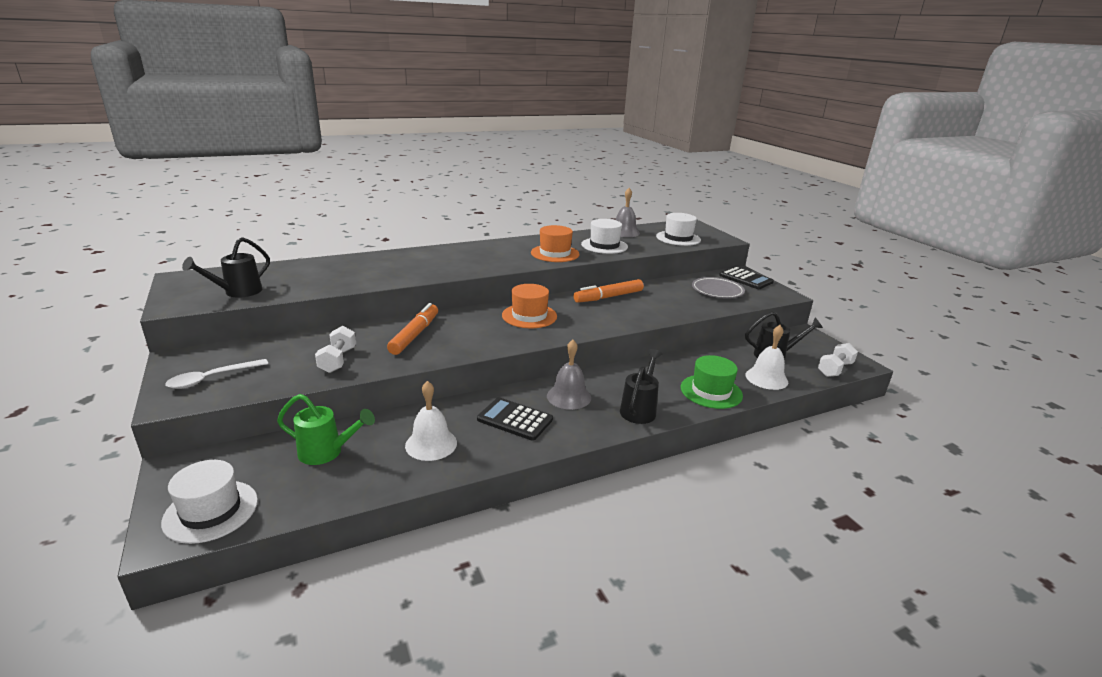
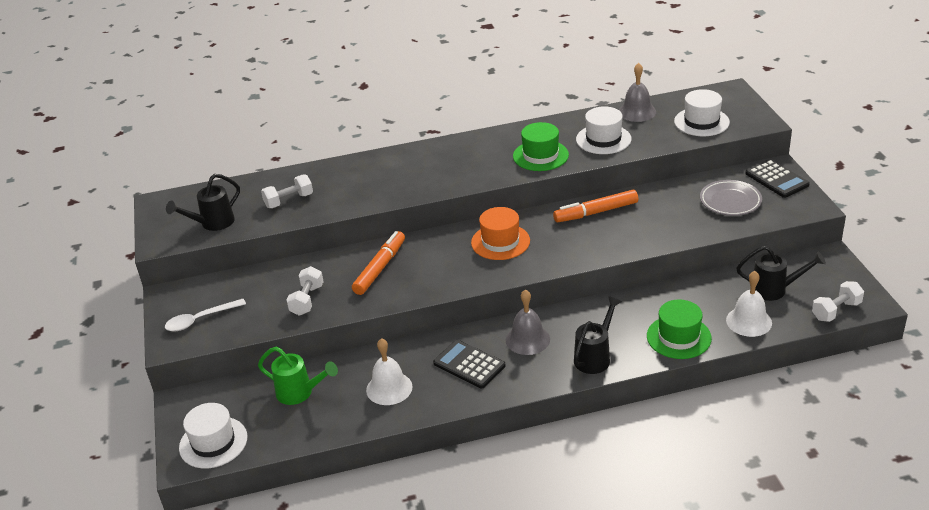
camera: 15 degrees right, 10 degrees up
(321, 277) = (289, 201): none -> white dumbbell
(555, 253) = (540, 155): orange hat -> green hat

